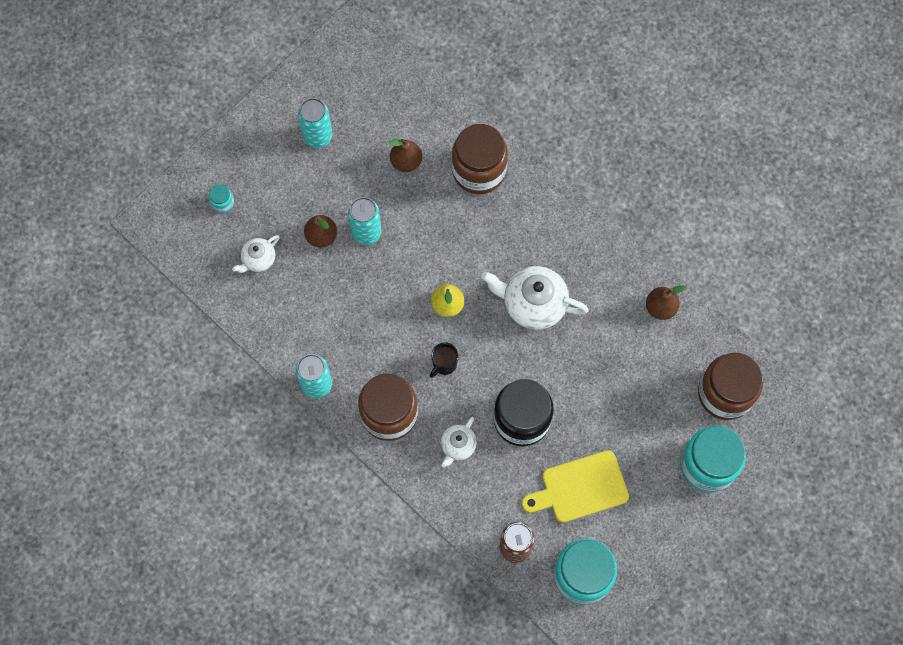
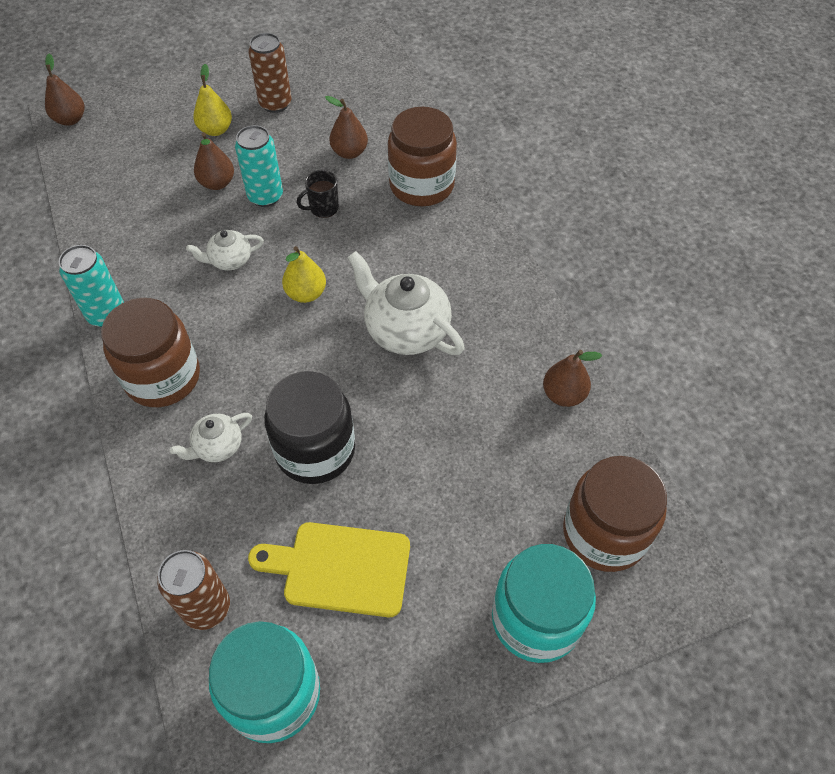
camera: 25 degrees right, 15 degrees down
(160, 224) = (70, 119): none -> brown pear
(223, 203) = (143, 123): turquoise jar -> none
(258, 259) = (139, 180): white teapot -> white teapot (230, 260)
(286, 184) = (216, 130): none -> yellow pear
(318, 136) = (275, 104): turquoise can -> brown can
(444, 364) = (262, 351): black mug -> black mug (323, 208)

